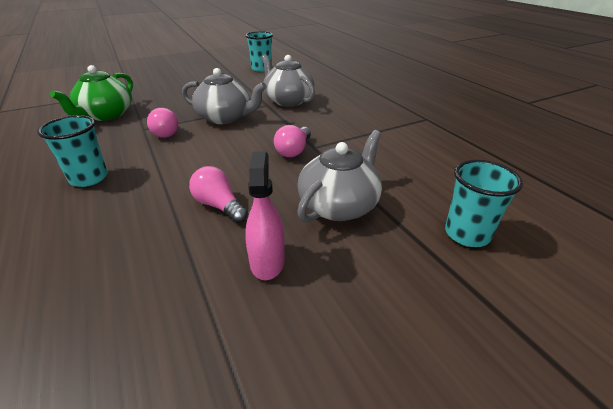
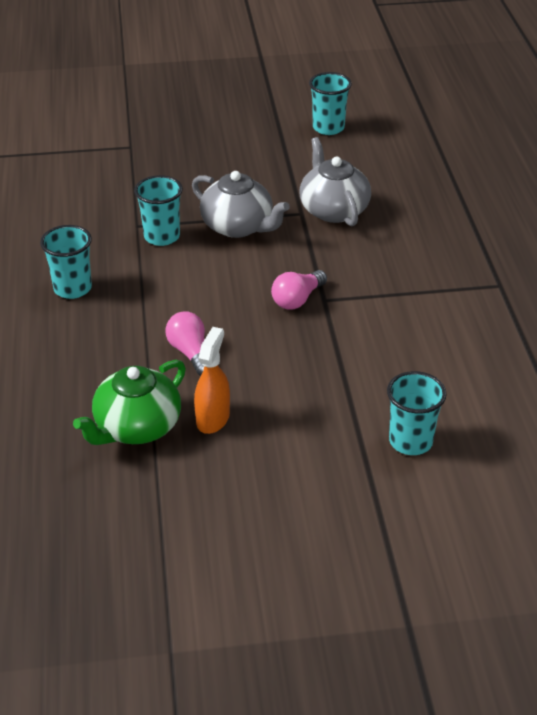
camera: 20 degrees right, 5 degrees up
(106, 115) = (97, 190): green teapot -> green teapot (136, 427)
(166, 132) = (162, 236): pink light bulb -> turquoise cup
(267, 261) = (213, 418): pink spray bottle -> orange spray bottle
(339, 205) = (307, 381): grey teapot -> none

